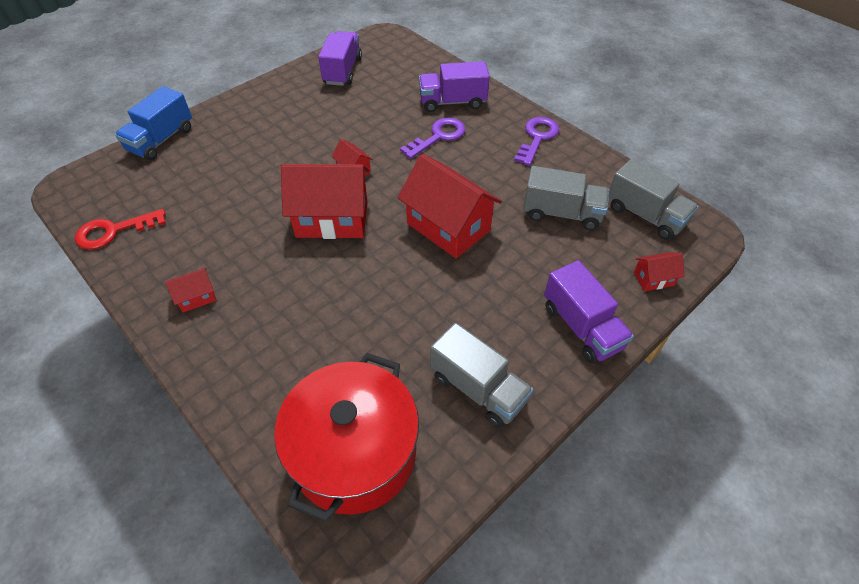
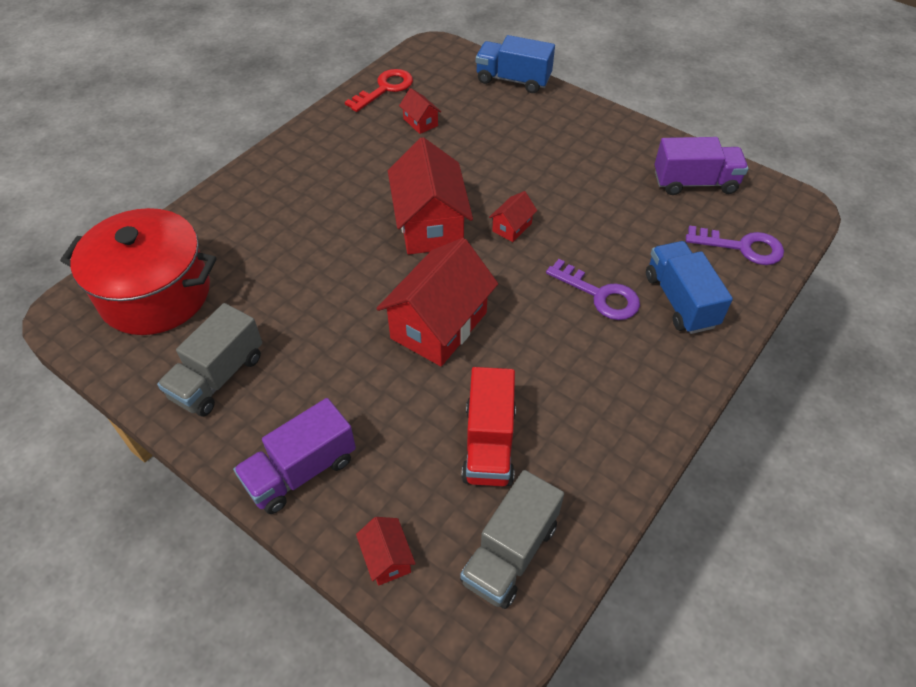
camera: 80 degrees right, 0 degrees up
(114, 231) = (385, 89): red key -> red key turned 75 degrees clockwise
(197, 297) = (316, 158): red house -> red house (420, 122)
(452, 102) = (680, 301): purple truck -> blue truck
(537, 138) = (639, 406): purple key -> purple key (742, 247)
(562, 213) = (489, 443): grey truck -> red truck

